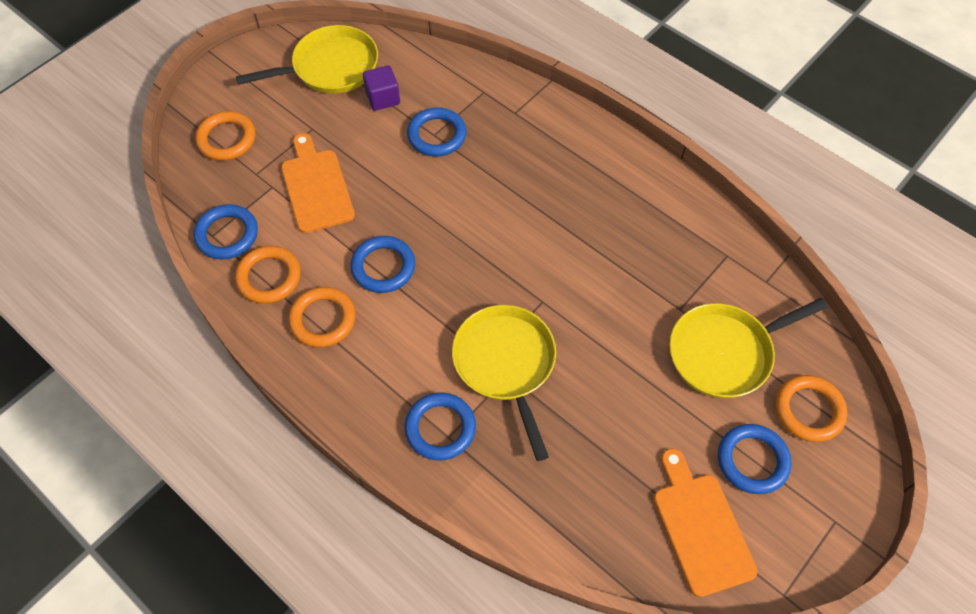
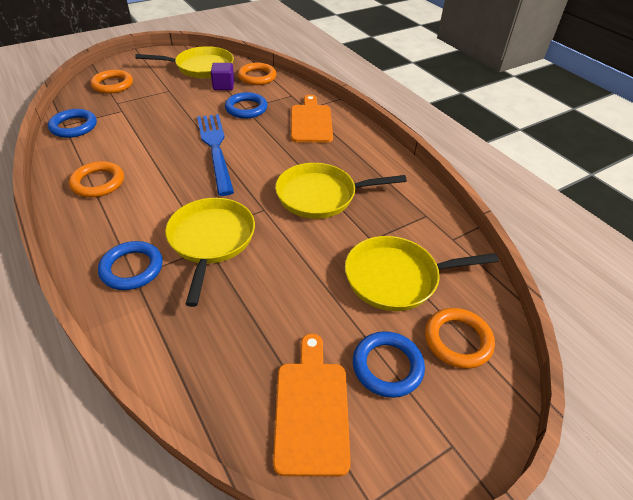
camera: 15 degrees right, 15 degrees down
(269, 277) = (81, 152): orange ring -> orange ring (257, 77)
(316, 187) = (149, 116): orange cutting board -> orange cutting board (311, 122)
(383, 267) = (162, 164): blue ring -> none
(435, 221) = (215, 149): none -> blue fork
(598, 260) = (321, 195): none -> yellow pan

